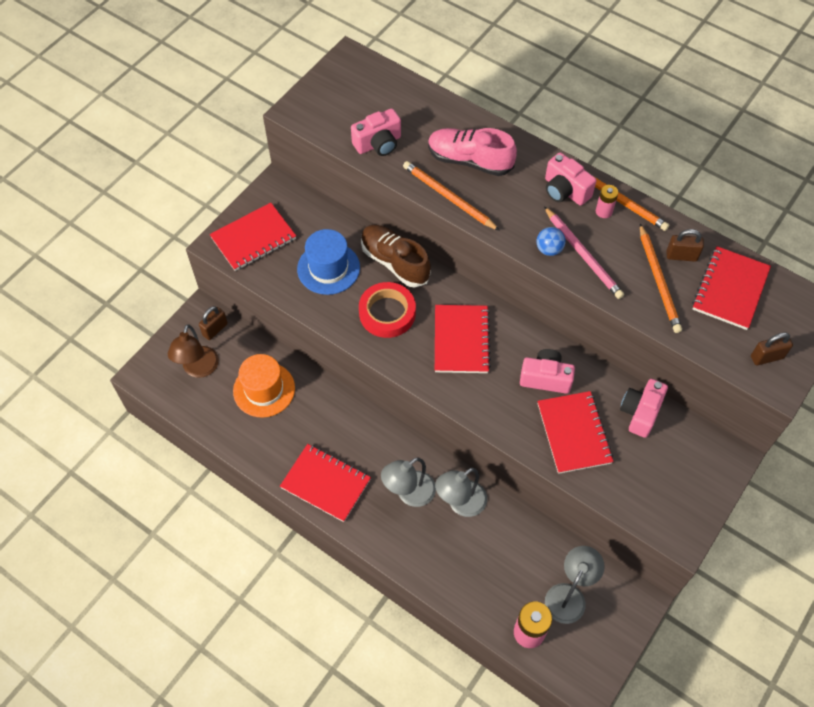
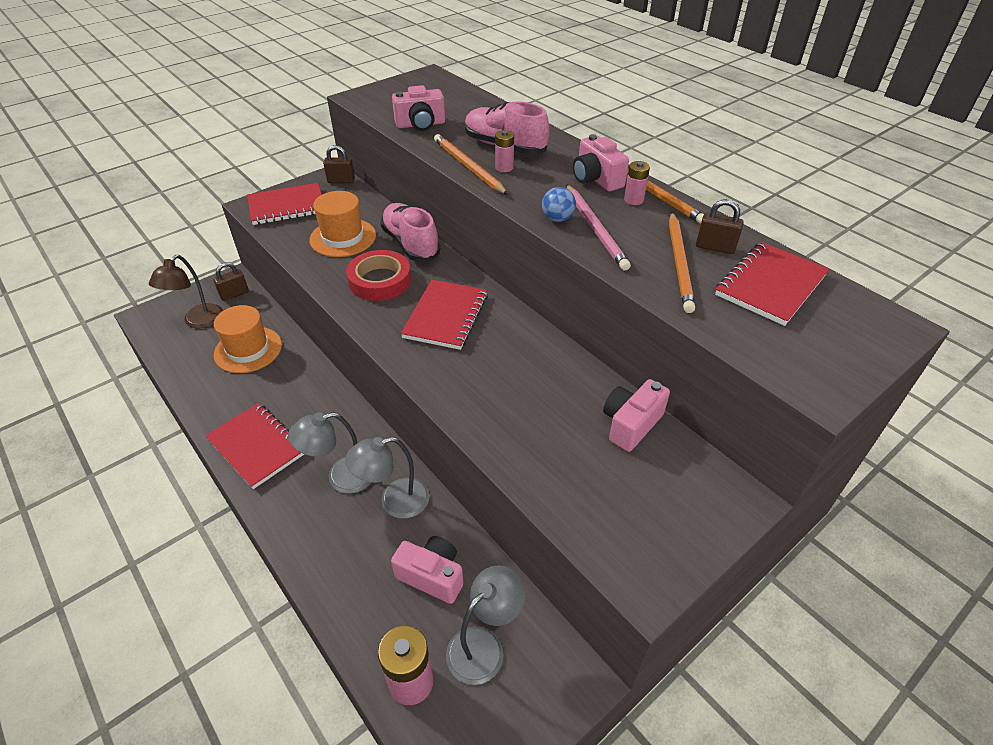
camera: 15 degrees right, 15 degrees down
(328, 268) = (343, 237): blue hat -> orange hat
(395, 262) = (411, 244): brown shoe -> pink shoe
(480, 191) = (504, 168): none -> pink battery
(545, 378) = (526, 367): pink camera -> pink camera (432, 576)
(574, 433) = (538, 428): red notebook -> none
(767, 357) = (808, 359): brown padlock -> brown padlock (341, 181)

